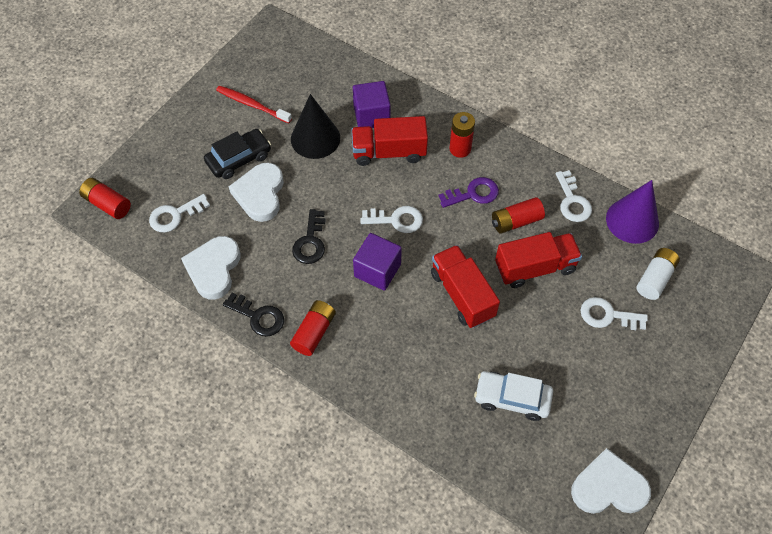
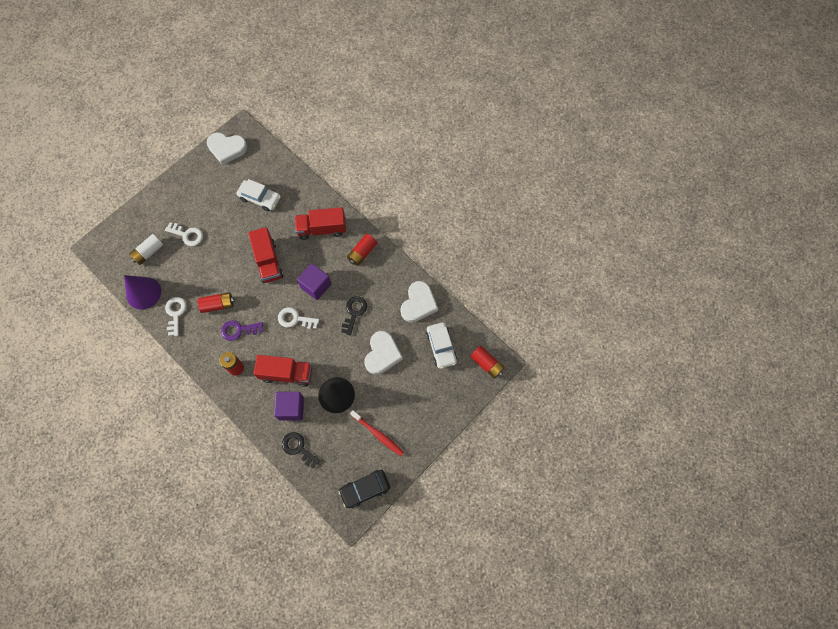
camera: 170 degrees left, 10 degrees up
(175, 215) = (441, 347): white key -> white car
(239, 159) = (393, 386): black car -> black car (365, 489)
(258, 317) = (394, 268): black key -> black key (298, 448)
(535, 268) = (218, 271): red truck -> red truck (322, 229)

